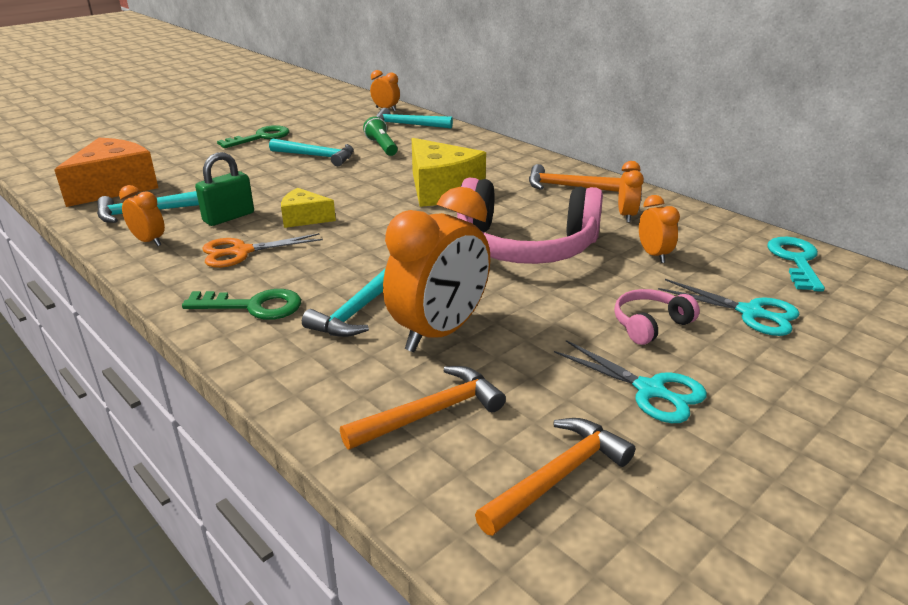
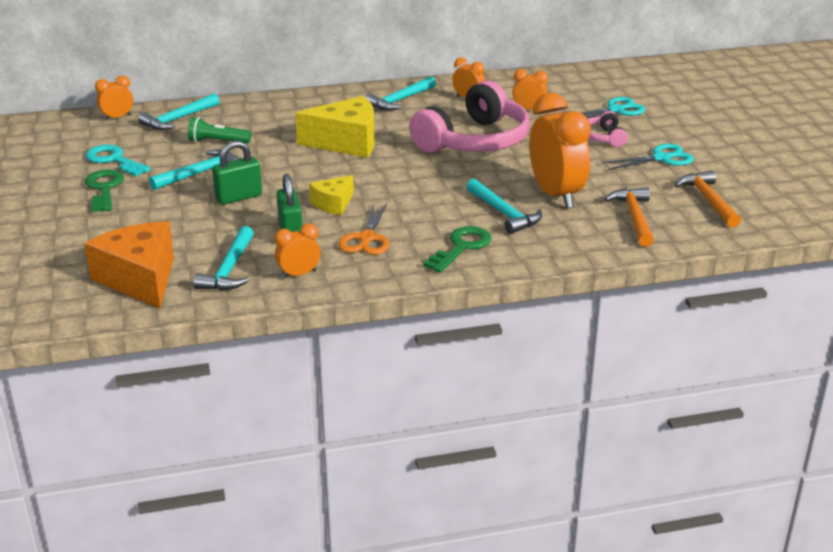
camera: 60 degrees left, 0 degrees up
(284, 180) = (239, 197): none -> green padlock
(568, 187) = (400, 100): orange hammer -> turquoise hammer
(795, 261) = (576, 78): turquoise key -> turquoise key (114, 160)

